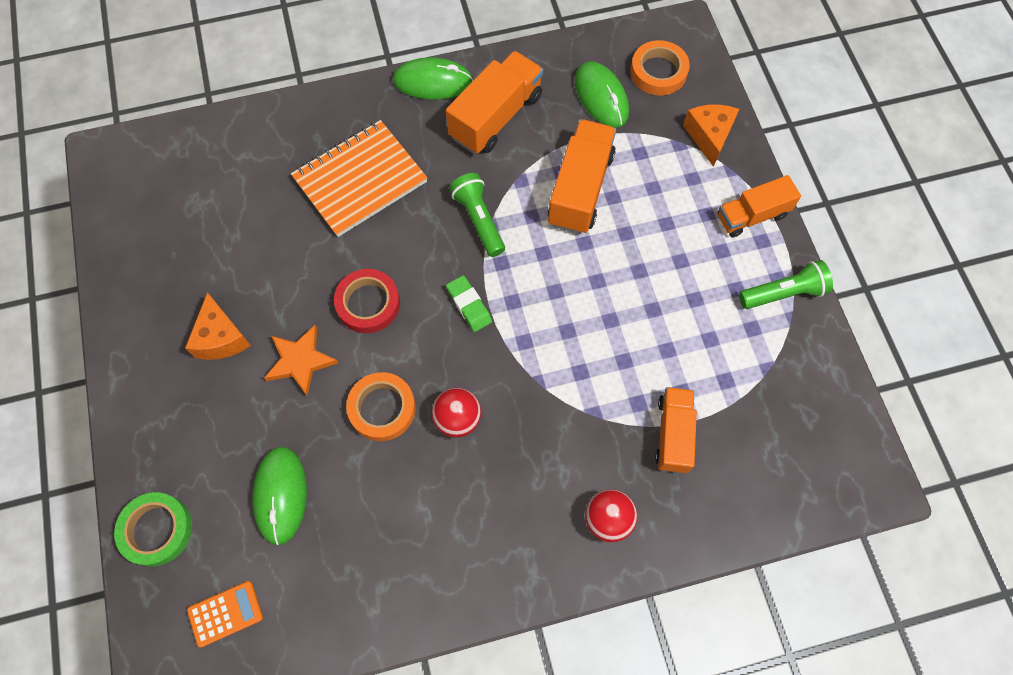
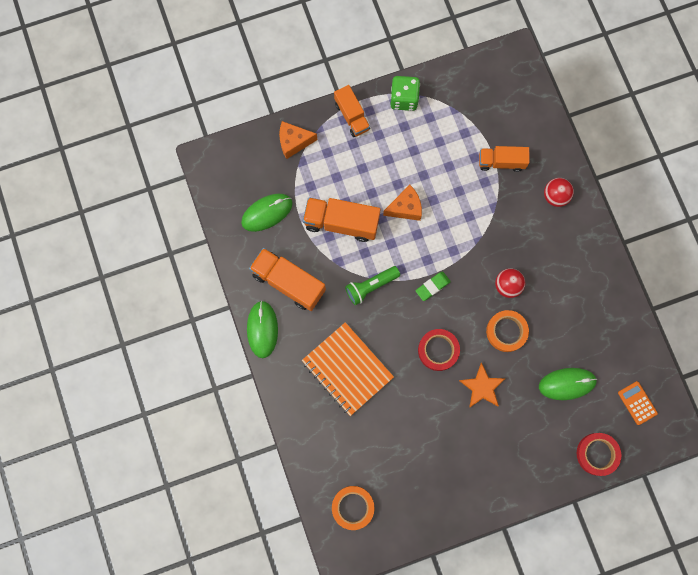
camera: 95 degrees left, 10 degrees up
(156, 530) = (597, 454): green tape -> red tape
(221, 338) = (472, 441): orange cheese -> orange cheese (405, 208)
(658, 72) = (243, 175): orange tape -> orange tape (353, 507)
(783, 293) = (404, 99): green flashlight -> green dice

